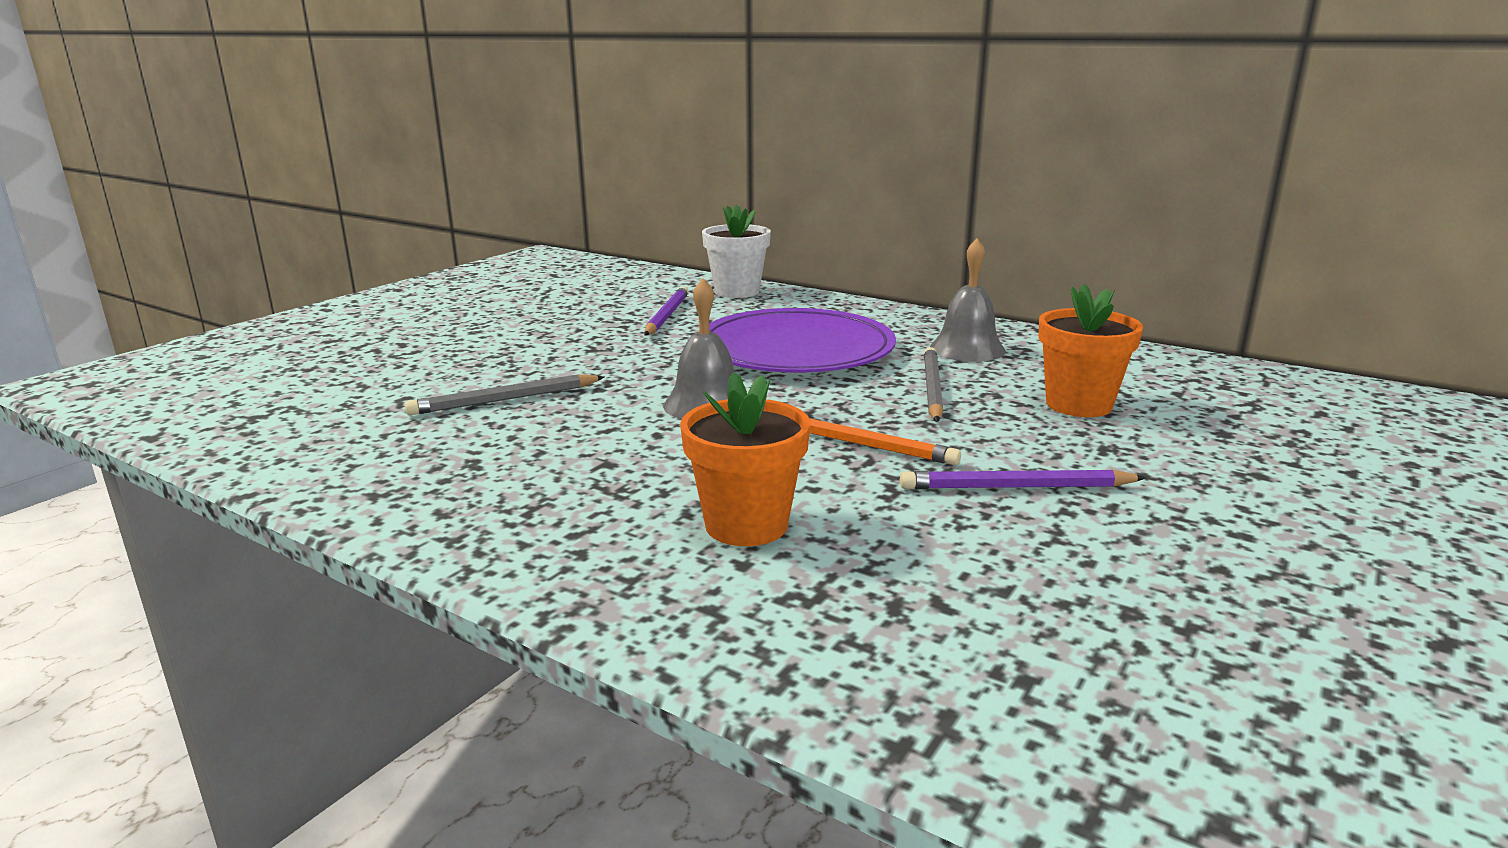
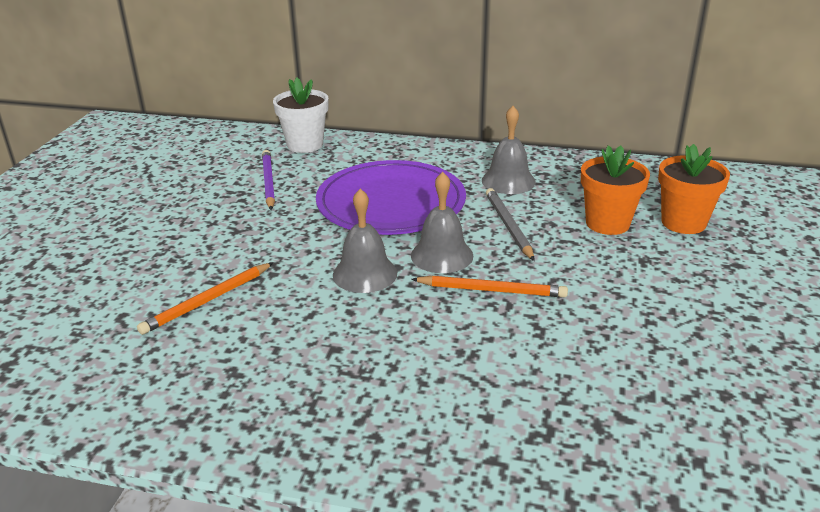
camera: 20 degrees left, 10 degrees up
(505, 399) = (207, 300): grey pencil -> orange pencil
(746, 525) = (468, 383): orange flower pot -> orange flower pot (683, 222)
(818, 402) = (442, 255): none -> grey bell
(1016, 487) = (611, 308): purple pencil -> none

